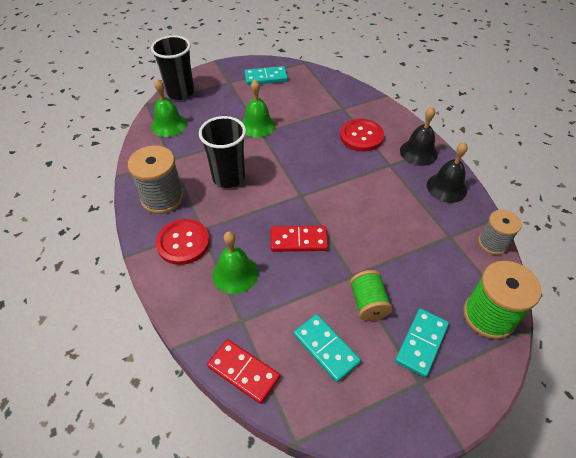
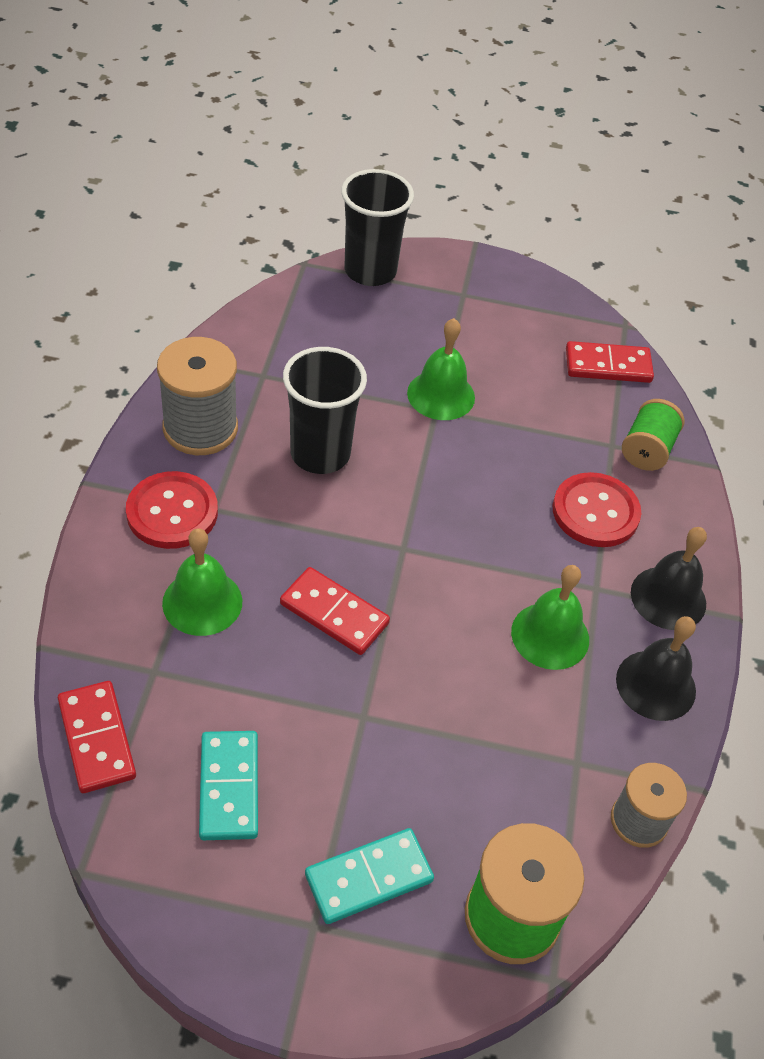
camera: 30 degrees right, 0 degrees up
(169, 125) = (306, 317): green bell -> green bell (550, 635)
(266, 77) = (531, 318): turquoise domino -> none
(312, 80) = (608, 365): none -> red domino
(368, 303) = (347, 770): green spool -> green spool (647, 450)

